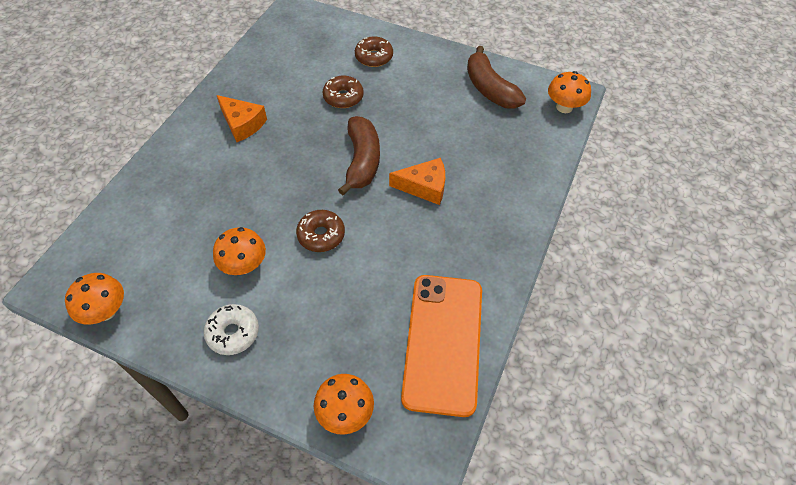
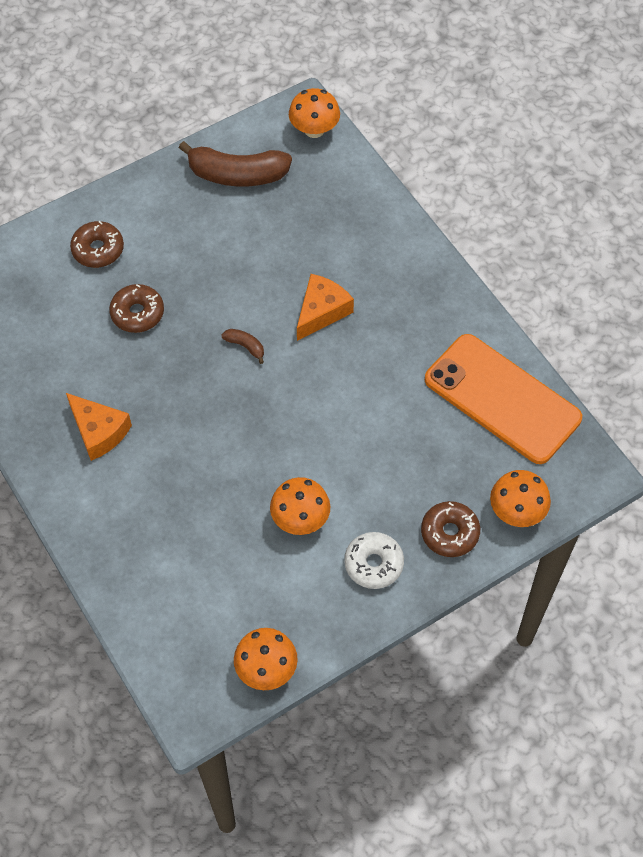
camera: 55 degrees left, 5 degrees up
(242, 124) = (98, 431): orange cheese -> orange cheese turned 60 degrees clockwise
(321, 235) = (314, 433): brown donut -> brown donut (449, 533)
(362, 161) = (245, 346): brown banana -> brown banana, size x0.44

